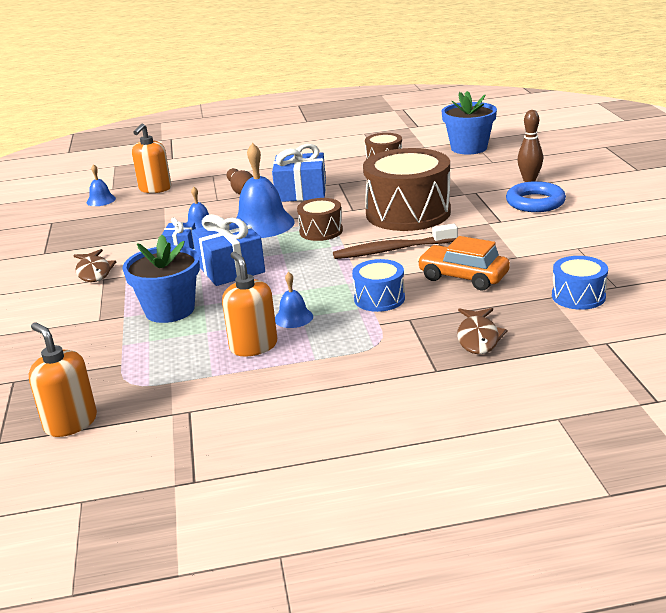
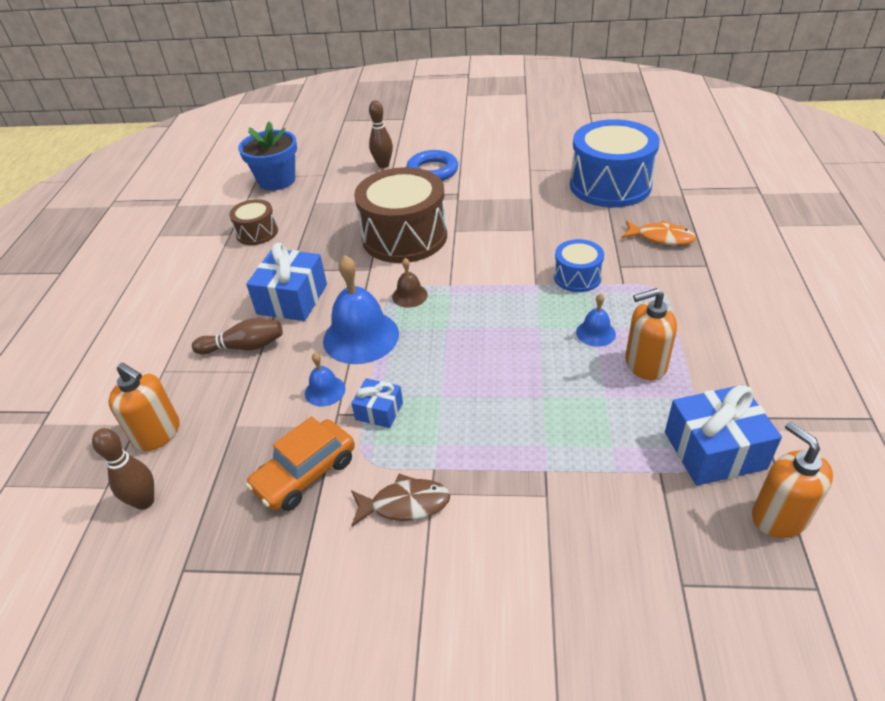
camera: 75 degrees left, 15 degrees up
(70, 423) = (779, 516): orange soap dispenser -> orange soap dispenser turned 90 degrees clockwise
(101, 200) = (144, 501): blue bell -> brown bowling pin
(170, 310) = (546, 426): blue flower pot -> none
(230, 268) = (463, 370): blue gift -> blue gift (714, 450)
(321, 231) = (409, 295): brown drum -> brown bell
(392, 250) = (482, 257): brown toothbrush -> none
(463, 277) = (555, 228): orange car -> orange car (305, 474)
(478, 338) = (661, 238): brown fish -> orange fish
(578, 296) = (610, 185): blue drum -> blue drum, size x2.00

